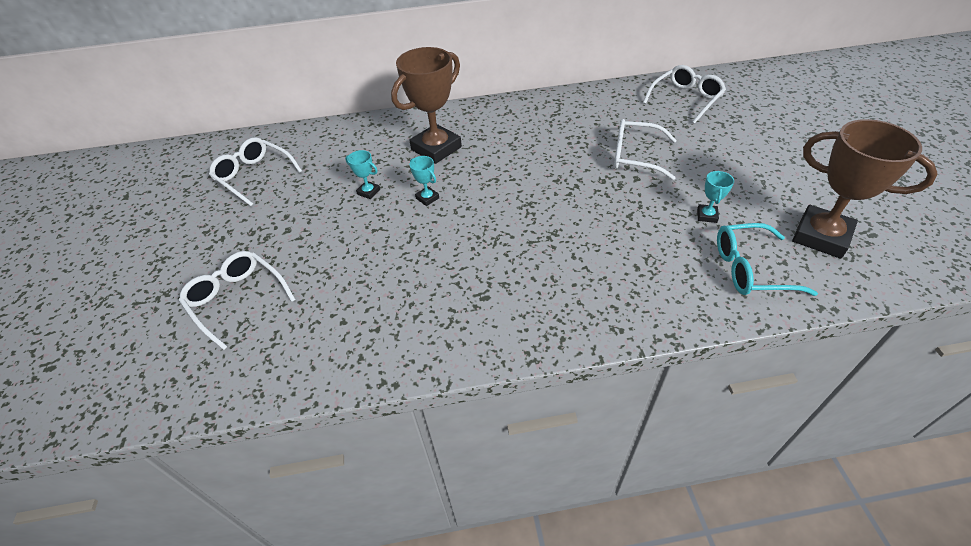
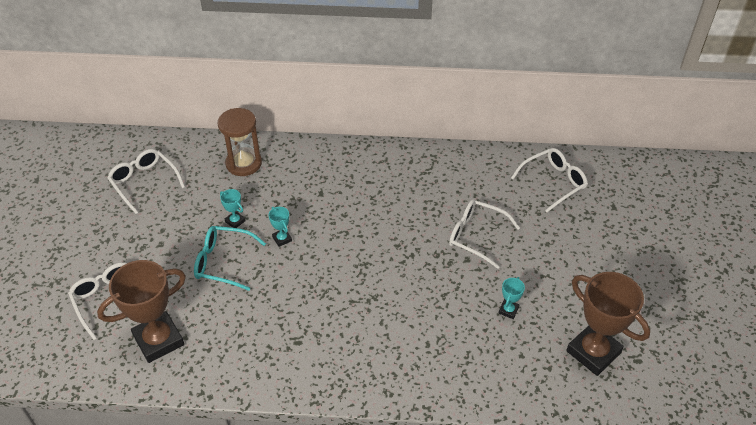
camera: 10 degrees right, 0 degrees up
(362, 140) = (244, 163): none -> brown hourglass
(436, 148) = (305, 188): brown trophy -> brown trophy (158, 340)
(751, 269) = (519, 367): turquoise glasses -> turquoise glasses (224, 262)

